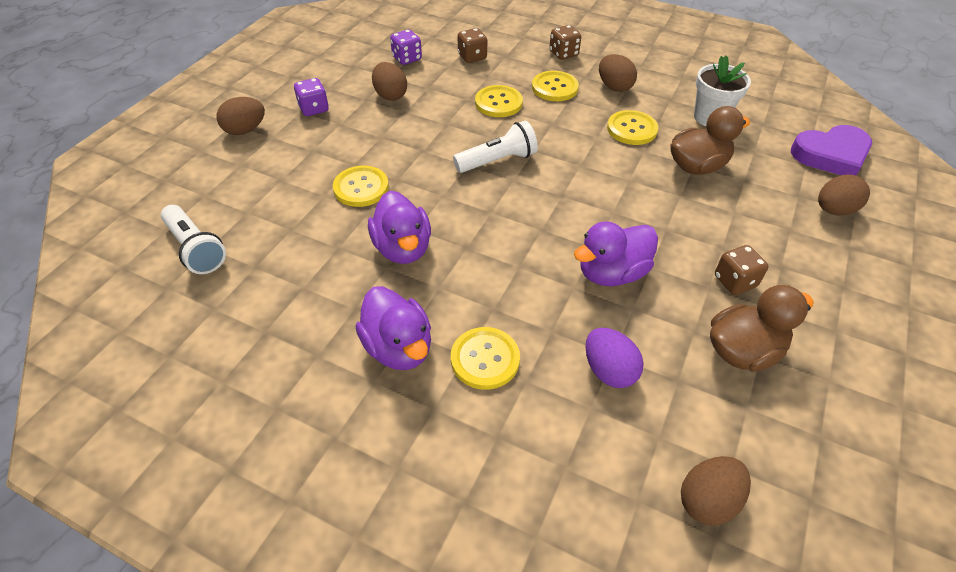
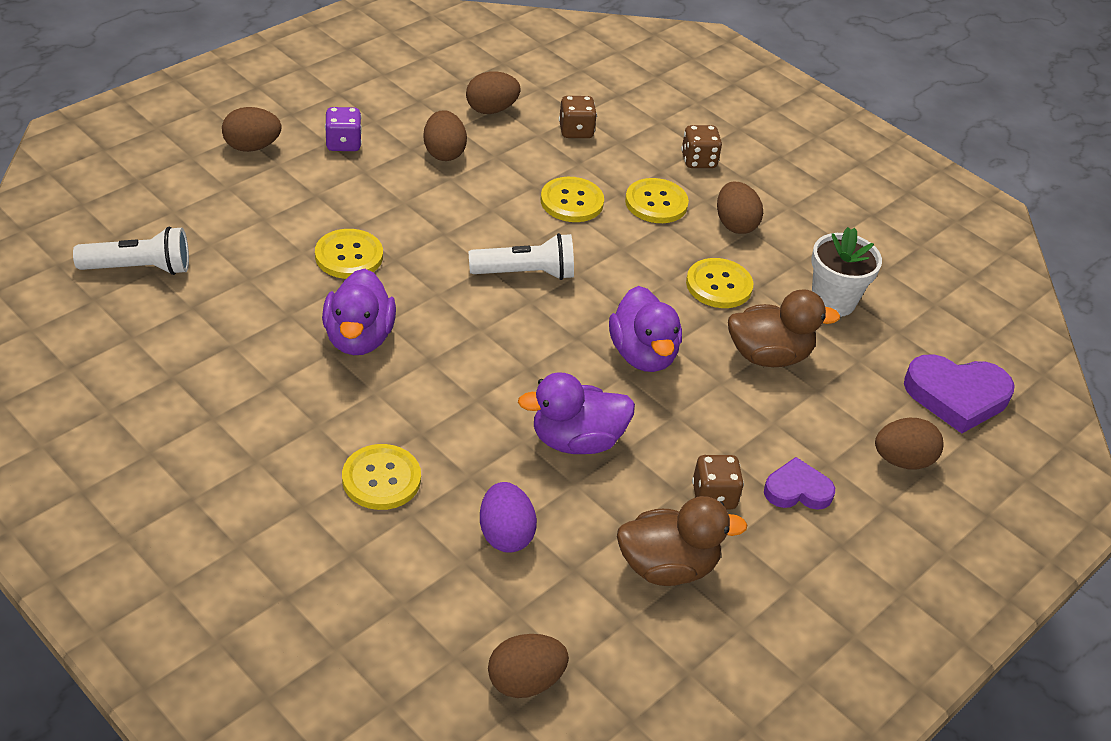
camera: 15 degrees right, 5 degrees down
(196, 249) = (139, 268): white flashlight -> white flashlight turned 75 degrees counterclockwise
(398, 347) = (298, 437): purple duck -> purple duck (643, 354)
(407, 58) = (491, 109): purple dice -> brown egg
(785, 256) = (797, 490): none -> purple heart

